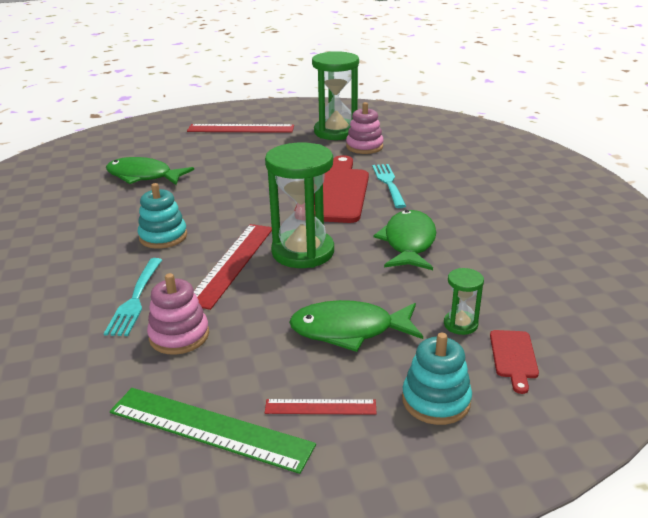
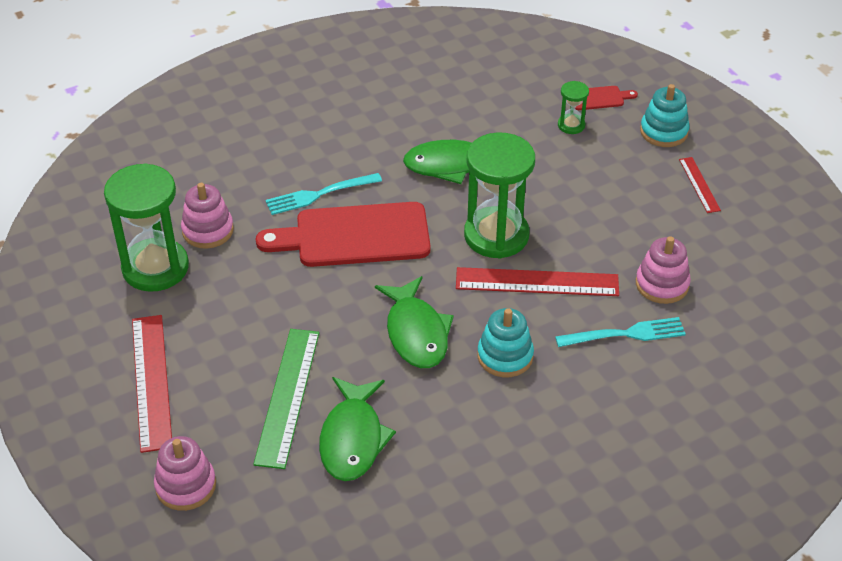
camera: 105 degrees left, 15 degrees up
(157, 134) = (186, 485): none -> pink stacking toy
(209, 428) = (749, 235): green ruler -> green ruler (287, 396)
(349, 330) = (606, 184): green fish -> green fish (416, 333)

